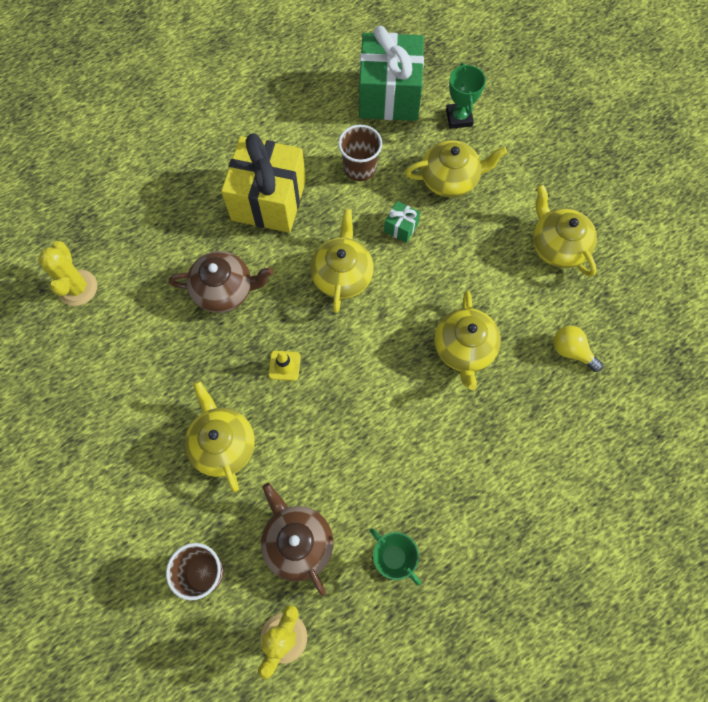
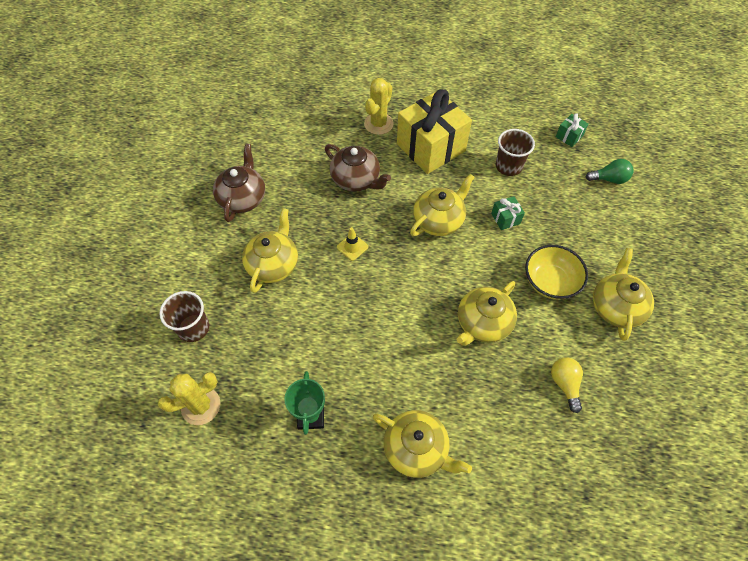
camera: 40 degrees right, 10 degrees down
(78, 288) = (275, 123): yellow cactus -> yellow cactus (378, 124)
(297, 542) = (262, 356): brown teapot -> brown teapot (243, 198)
(389, 95) = (569, 136): green gift -> green gift, size x0.41
(450, 179) = (568, 212): yellow teapot -> yellow teapot (416, 449)
(459, 118) = (609, 179): green trophy -> green light bulb
(488, 263) = (550, 282): none -> yellow bowl

